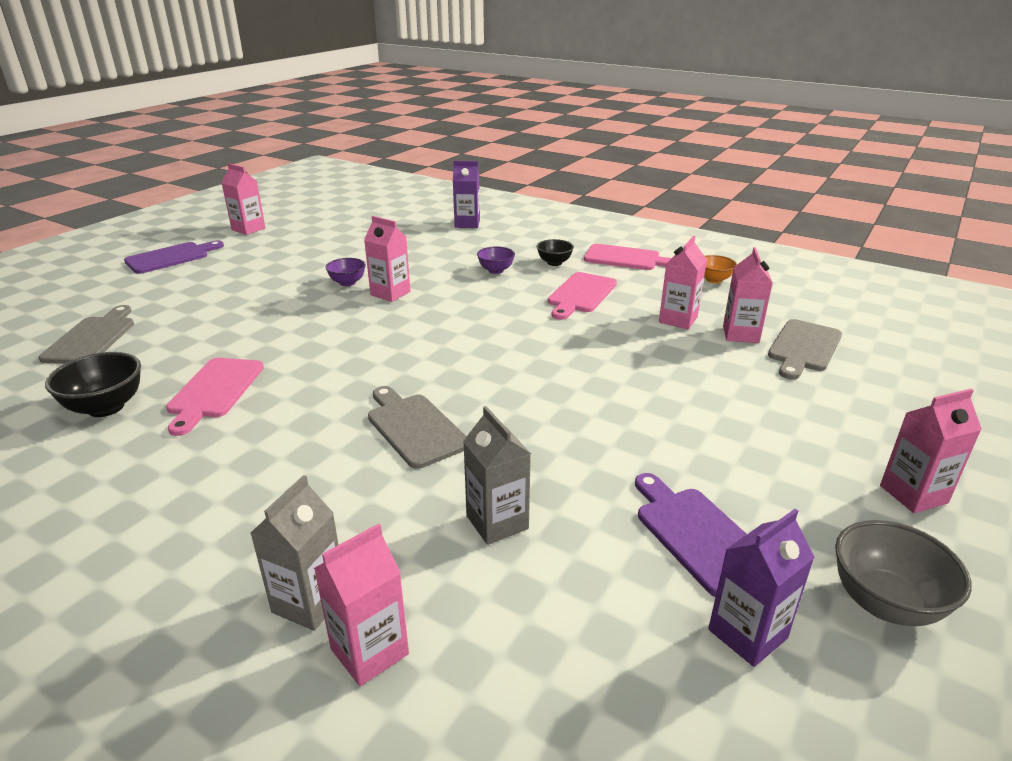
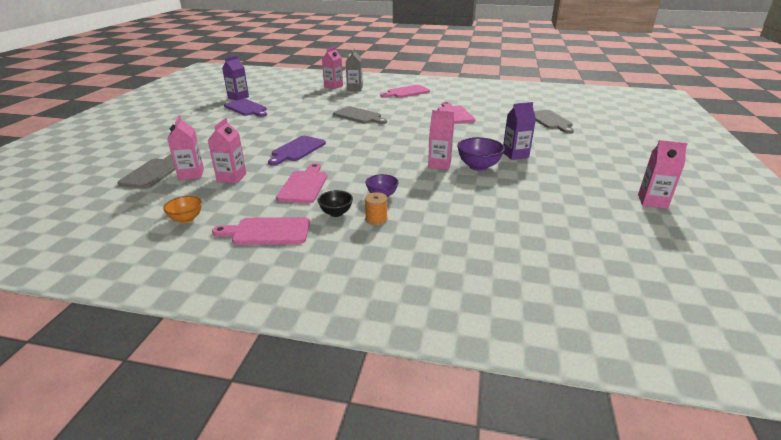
camera: 160 degrees right, 0 degrees up
(106, 407) = (485, 105): black bowl -> none
(171, 257) = (634, 164): purple cutting board -> purple cutting board (297, 150)
(181, 526) = (406, 92): none -> pink cutting board
(347, 283) = (478, 167): purple bowl -> purple bowl, size x1.58
(467, 224) = (463, 255): purple carton -> purple carton (515, 155)
(497, 522) = (313, 103): grey carton -> none
(518, 253) = (376, 219): none -> orange spool
(884, 603) = (195, 105): grey bowl -> none
(913, 494) = (159, 125): pink carton -> none

